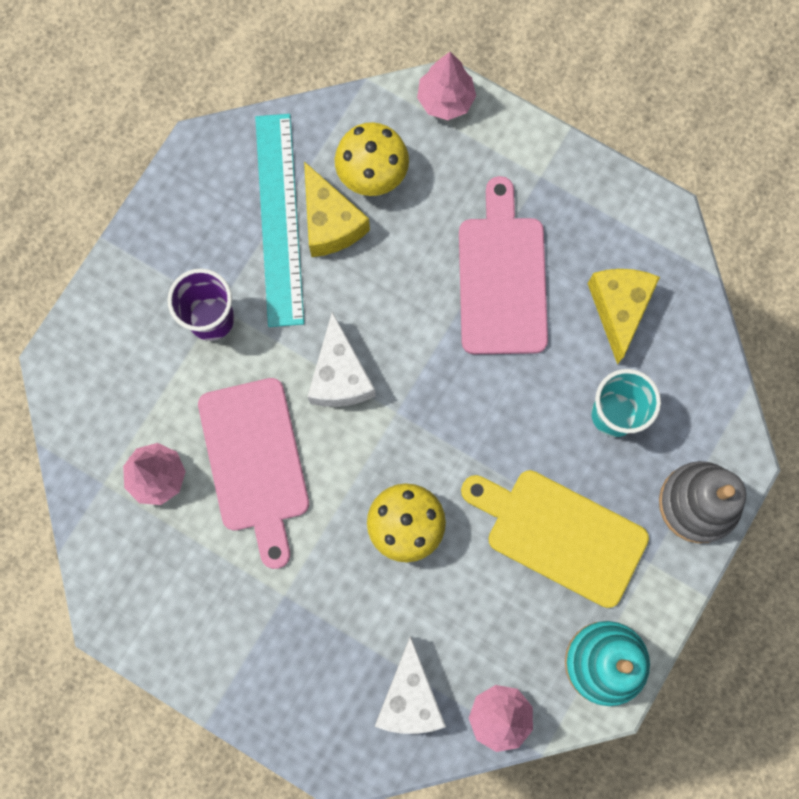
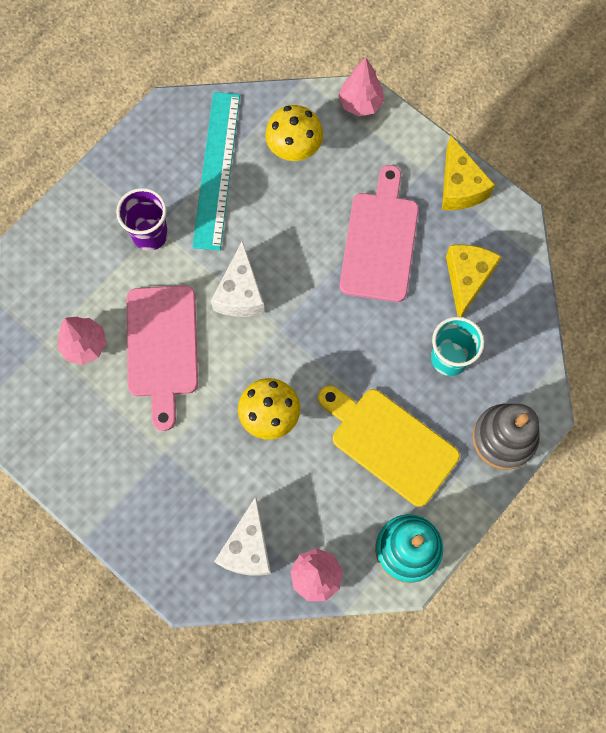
camera: 10 degrees right, 5 degrees down
(330, 222) = (255, 179): yellow cheese -> yellow cheese (460, 187)

